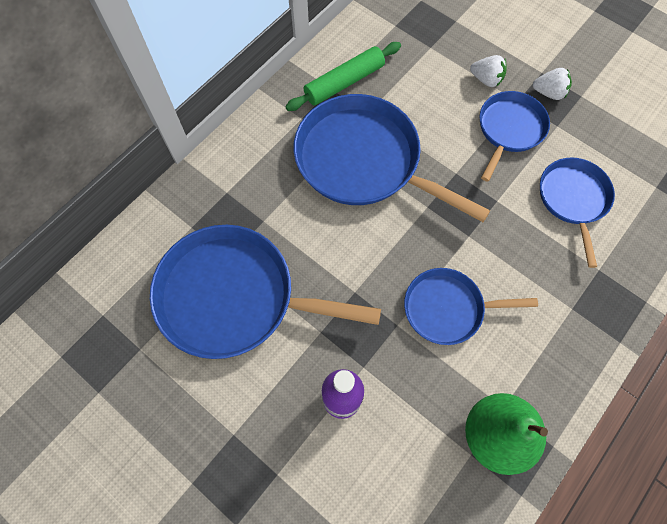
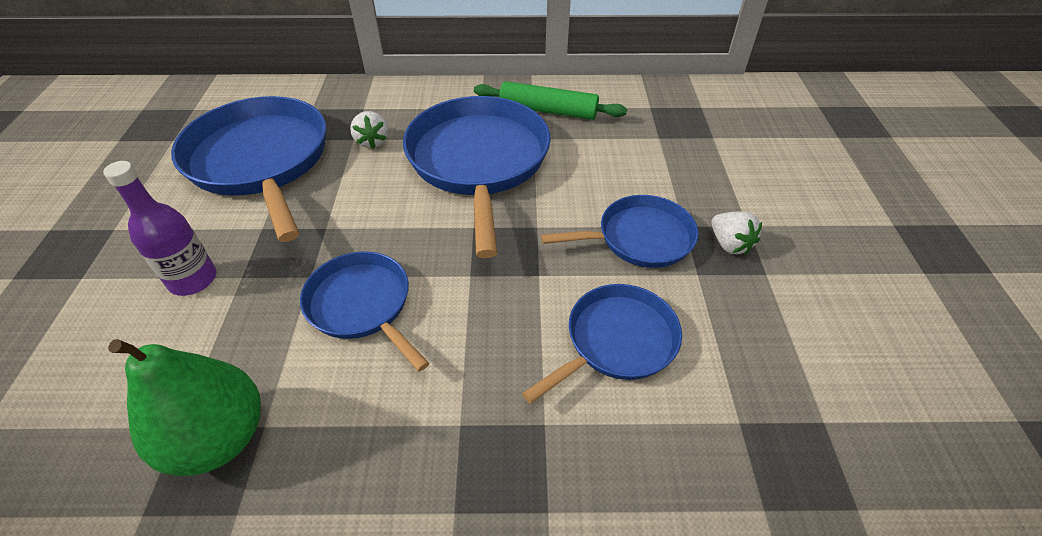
camera: 50 degrees right, 20 degrees down
(486, 79) = (676, 190): white strawberry -> white strawberry (372, 142)

